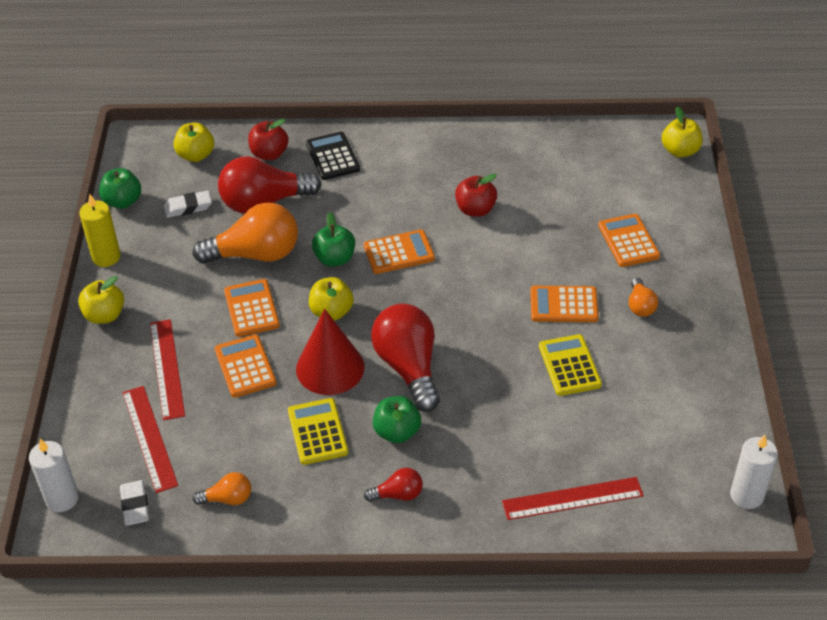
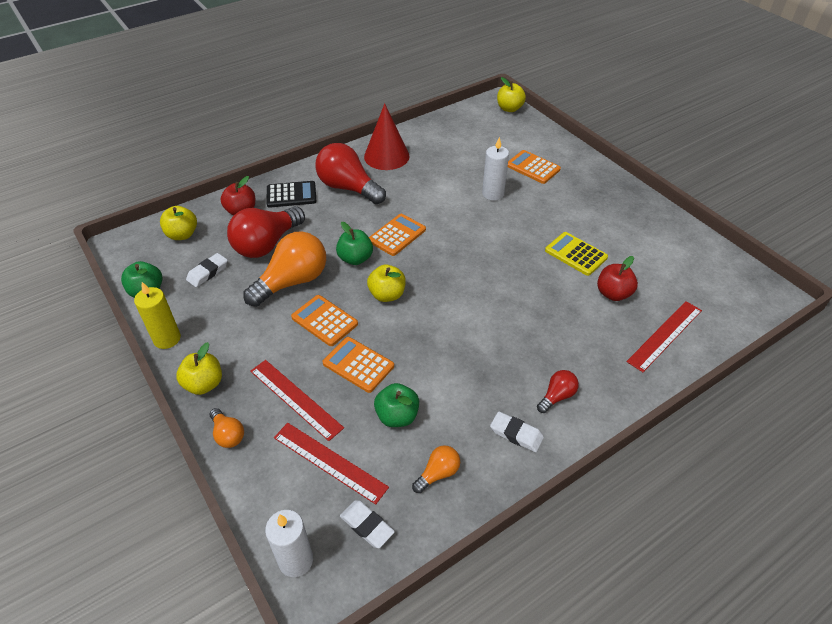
camera: 35 degrees left, 0 degrees up
(317, 432) = (457, 383): yellow calculator -> none
(326, 505) = (516, 434): none -> white eraser
(330, 368) = (423, 333): red cone -> red cone (386, 156)
(332, 157) = (291, 195): black calculator -> black calculator turned 135 degrees clockwise
(397, 432) = (512, 353): green apple -> green apple (397, 416)
(408, 367) = (477, 305): red light bulb -> red light bulb (348, 188)
(475, 209) = (422, 188): red apple -> red apple (613, 293)
(563, 305) = (534, 220): orange calculator -> none
(640, 306) = (578, 200): orange light bulb -> orange light bulb (228, 434)
(746, 495) = (752, 279): white candle -> white candle (493, 194)

